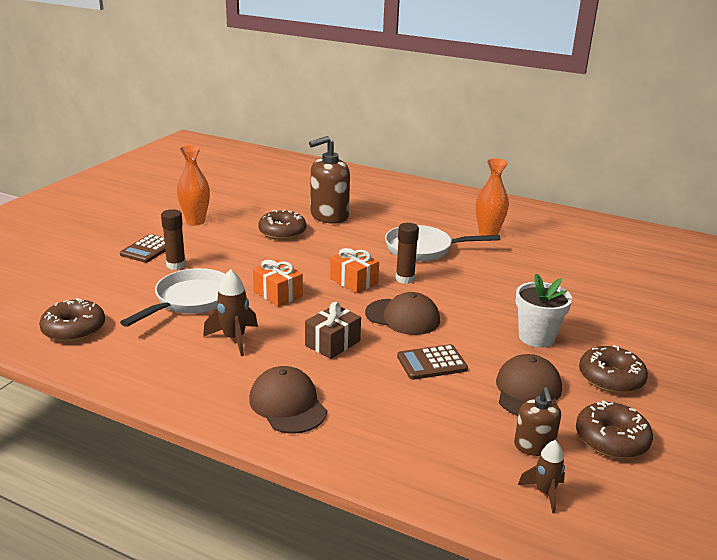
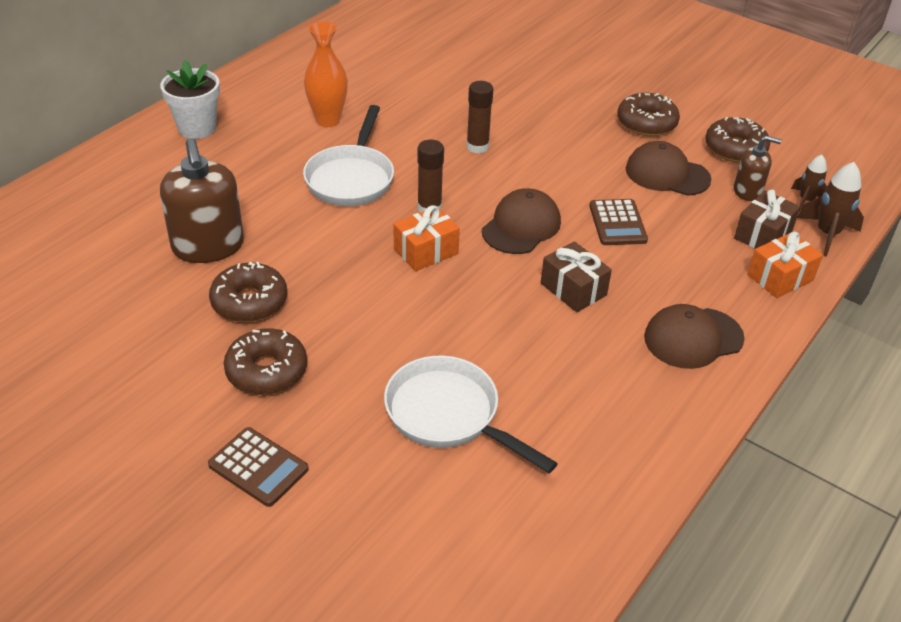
camera: 80 degrees left, 15 degrees up
(74, 329) = (513, 550): brown donut -> brown donut (267, 371)
(176, 265) = (330, 430): brown glue stick -> brown glue stick (477, 147)
(195, 221) = (164, 403): orange vase -> none
(234, 339) = (556, 374): brown rocket -> brown rocket (827, 234)
(278, 294) = (446, 324): orange gift -> orange gift (780, 277)
(460, 454) = (762, 235): none -> brown gift
(536, 337) = (573, 145): white flower pot -> white flower pot (197, 128)

